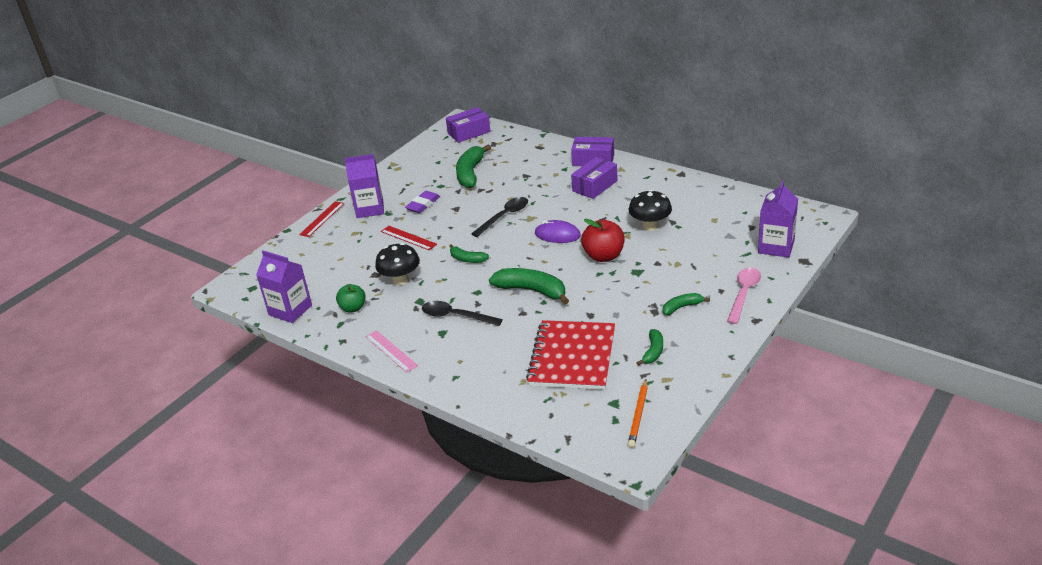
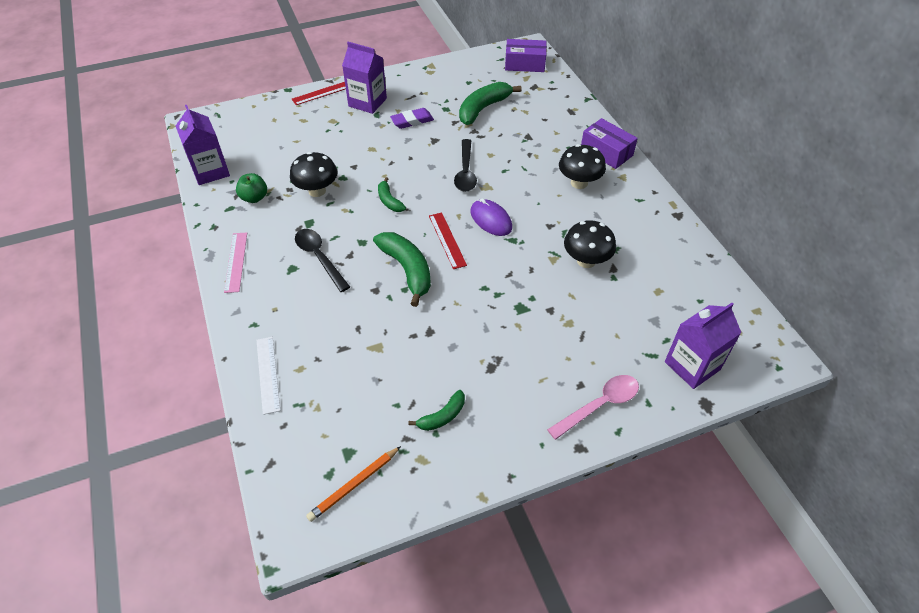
camera: 30 degrees right, 15 degrees up
(408, 238) = (366, 150): red ruler -> red ruler (447, 240)
(503, 396) = (268, 374): none -> white ruler
(504, 216) = (465, 172): black spoon -> black spoon turned 105 degrees clockwise
(572, 357) = (366, 371): red notebook -> none
(595, 186) = (579, 183): purple box -> black mushroom
(604, 256) = (508, 270): red apple -> none
(682, 307) = (522, 380): green banana -> none

